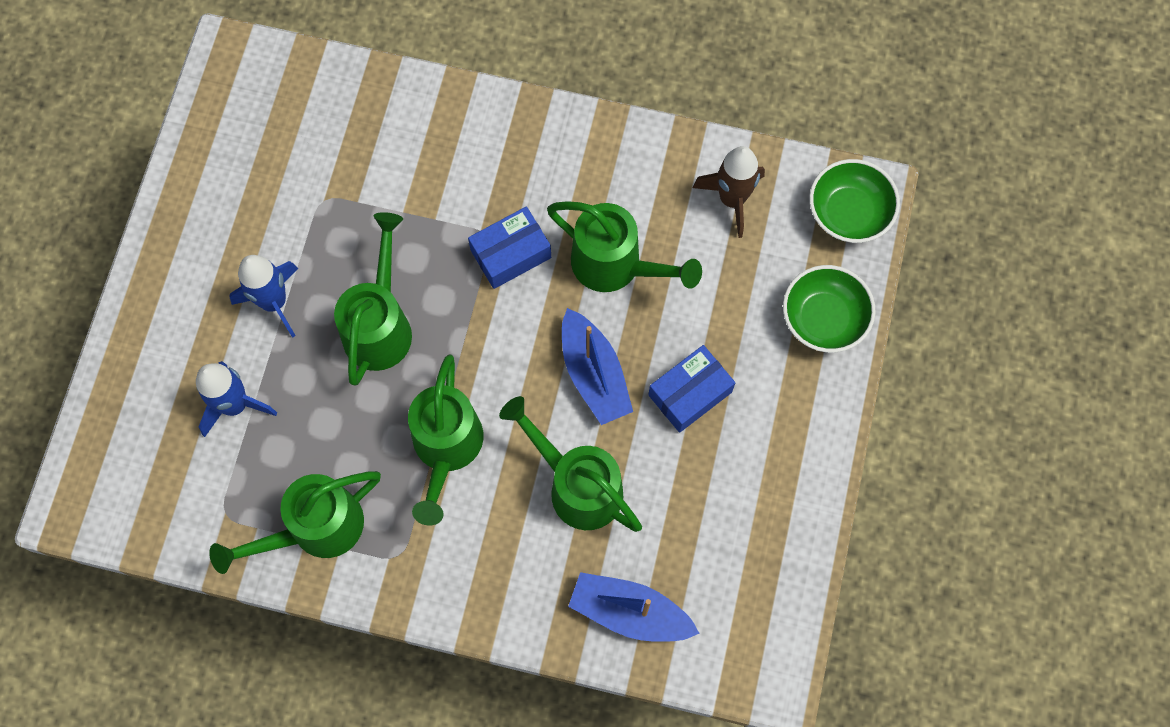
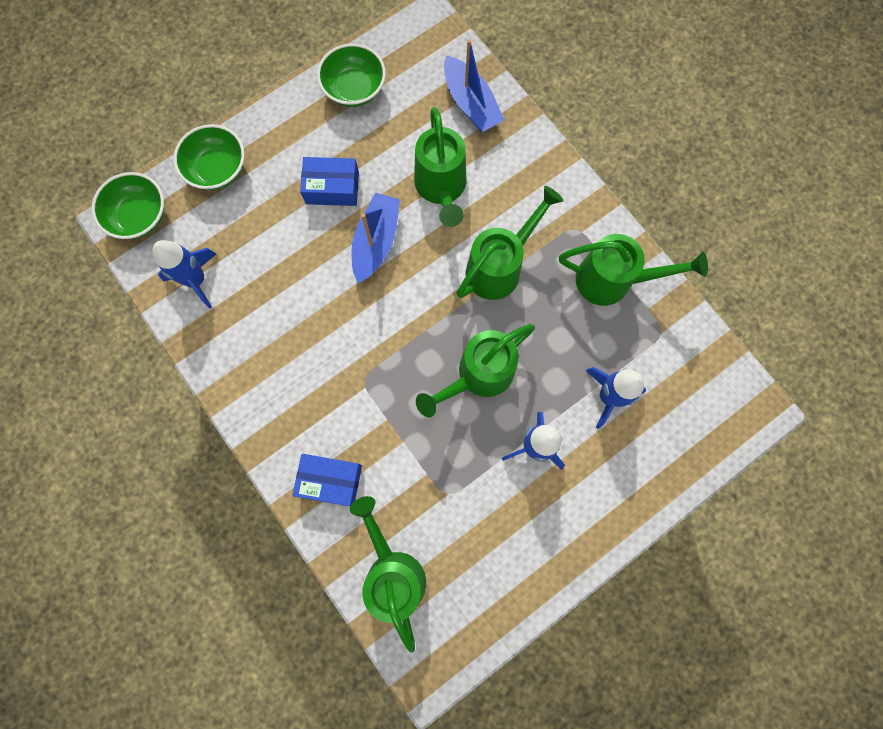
camera: 140 degrees left, 5 degrees up
(510, 254) = (360, 356): blue box -> blue box (330, 480)
(615, 265) = (304, 296): green watering can -> green watering can (393, 572)
(732, 199) = (196, 280): brown rocket -> blue rocket
(771, 523) = (354, 89): none -> green bowl

